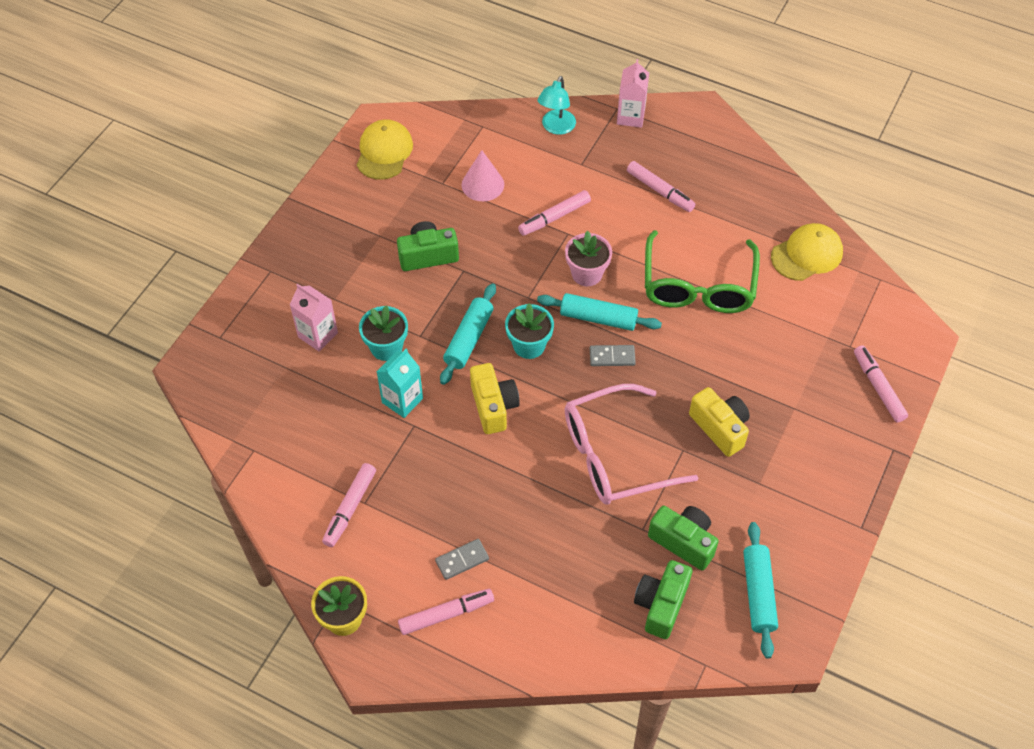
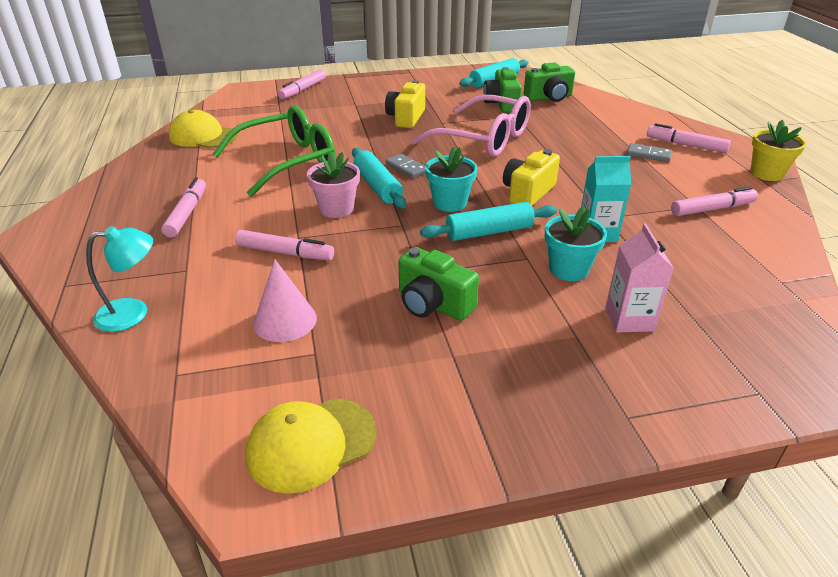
camera: 130 degrees left, 20 degrees down
(630, 117) = (75, 271): pink carton -> none

